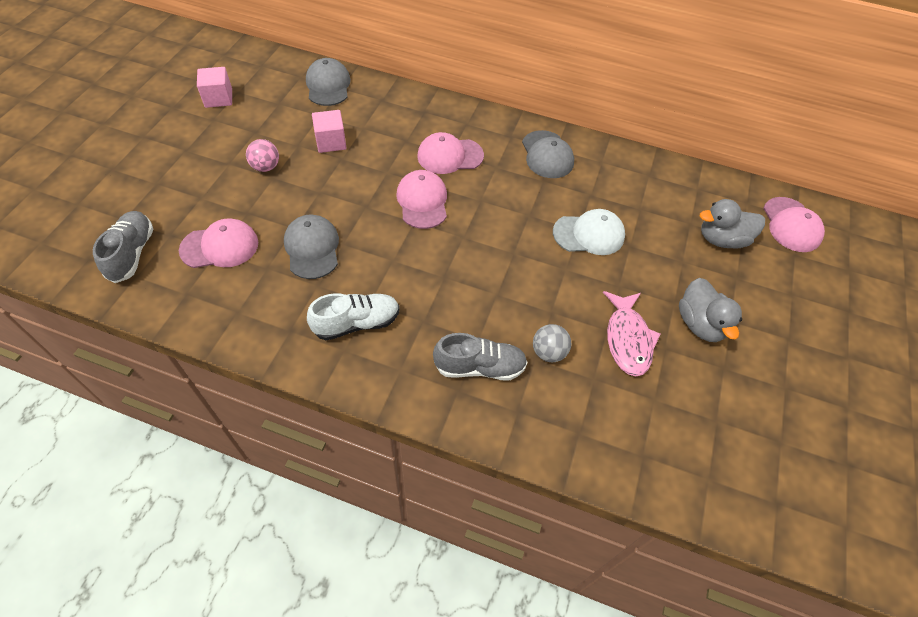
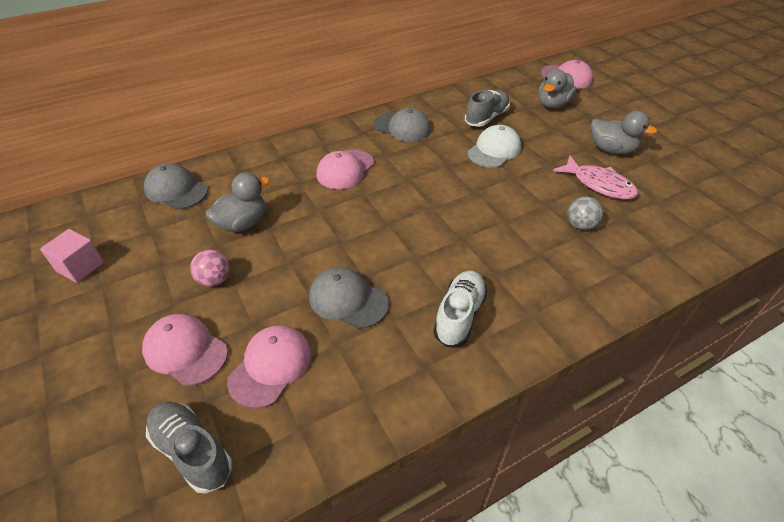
camera: 45 degrees left, 10 degrees down
(331, 142) = (242, 223): pink cube -> grey duck
(422, 201) = (373, 208): pink cap -> pink cap (185, 351)
(479, 367) = (565, 267): grey shoe -> grey shoe (486, 118)

